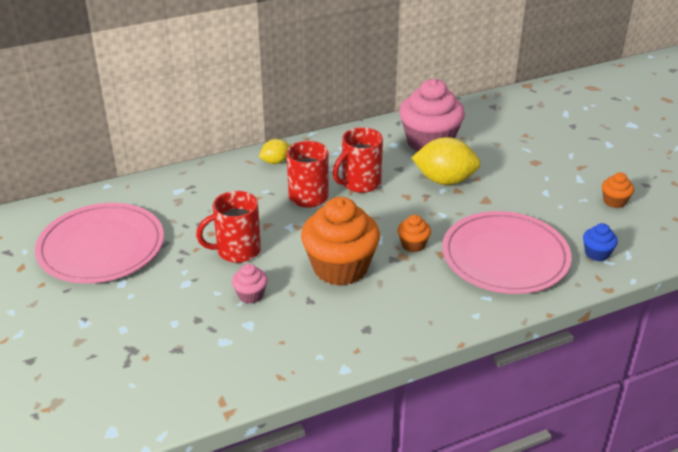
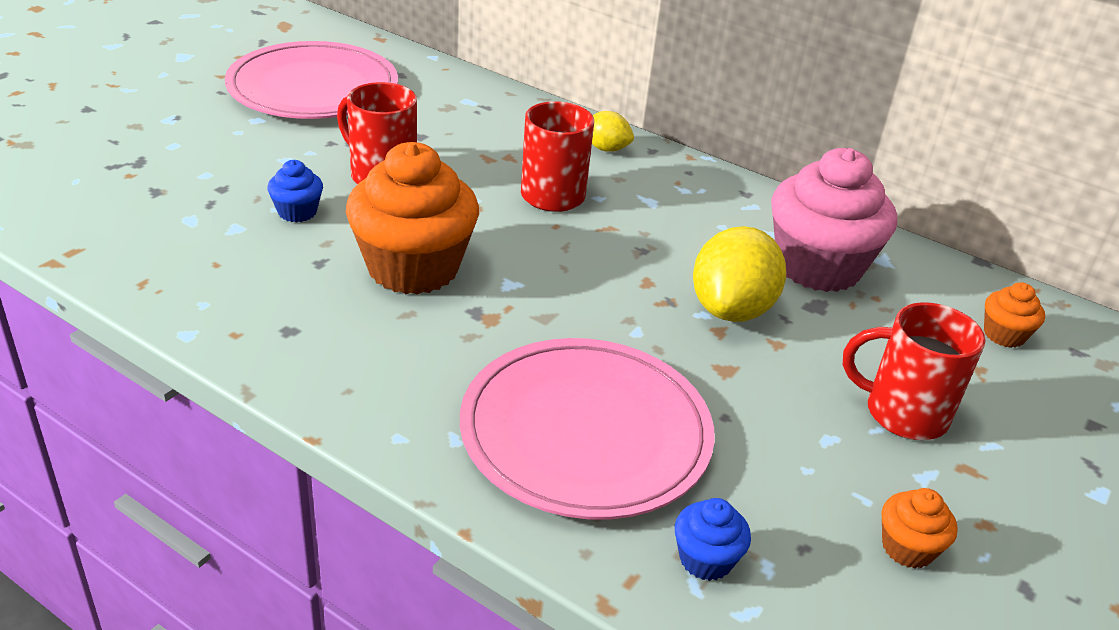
camera: 55 degrees right, 0 degrees up
(250, 295) = (297, 212): pink cupcake -> blue cupcake
(359, 183) = (631, 230): red mug -> red mug (902, 413)
(413, 245) = (527, 321): orange cupcake -> orange cupcake (1004, 335)
(445, 180) = (731, 309): yellow lemon -> yellow lemon turned 45 degrees clockwise

